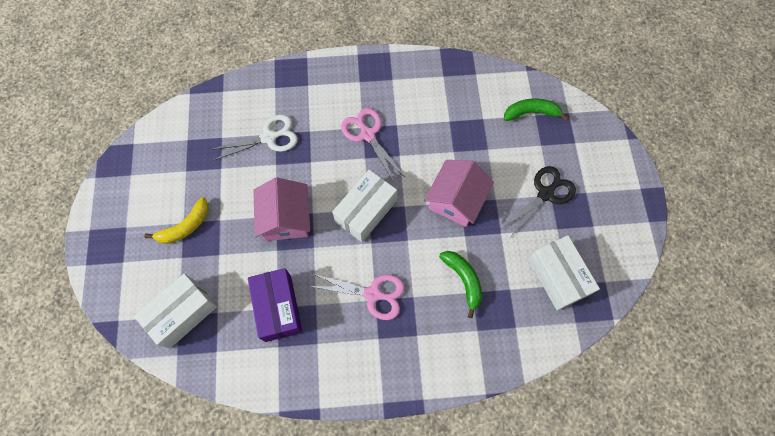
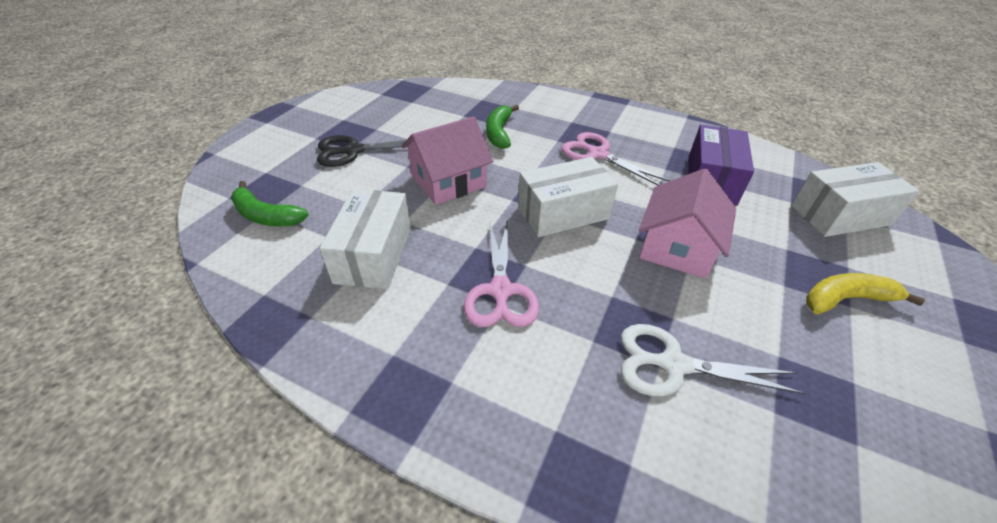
camera: 150 degrees left, 25 degrees down
(557, 276) = (414, 107): white box -> white box (374, 254)

